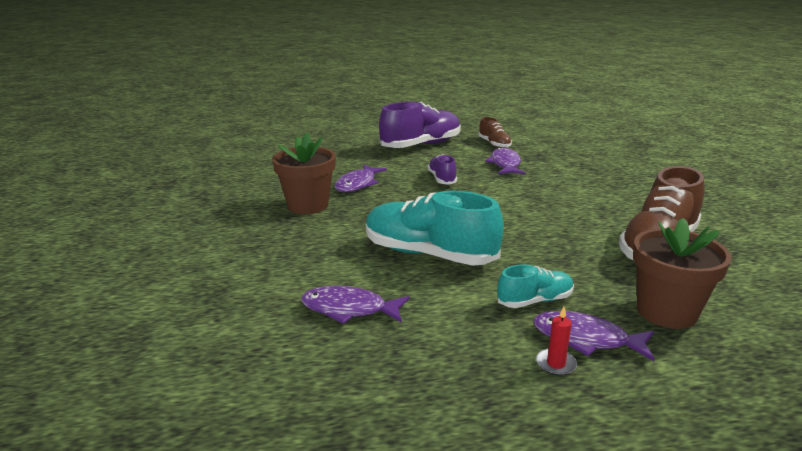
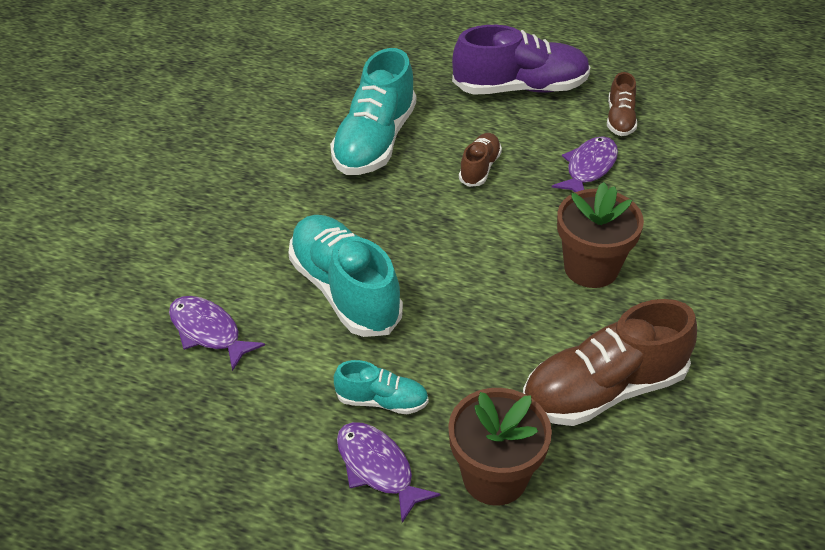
camera: 30 degrees right, 20 degrees up
(308, 205) = (291, 160): brown flower pot -> brown flower pot (591, 268)
(358, 184) = (374, 141): purple fish -> turquoise shoe
(442, 179) = (479, 168): purple shoe -> brown shoe
(556, 364) = (320, 480): red candle -> none

